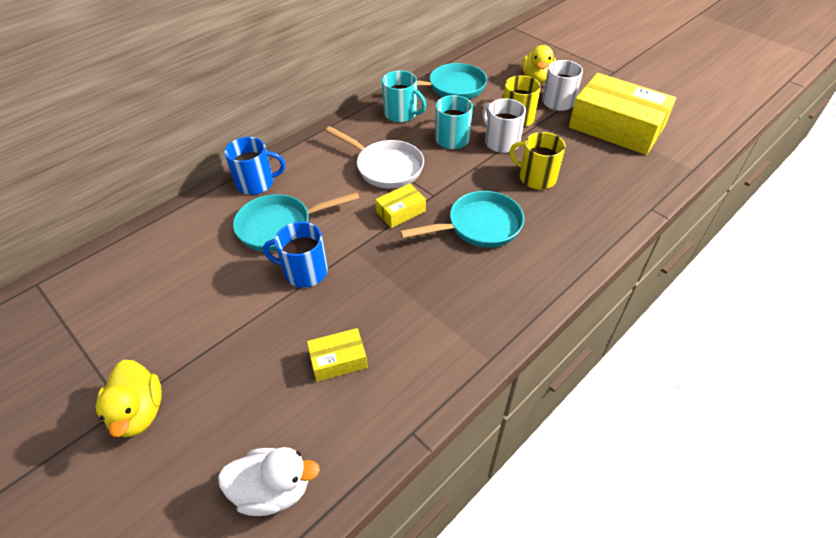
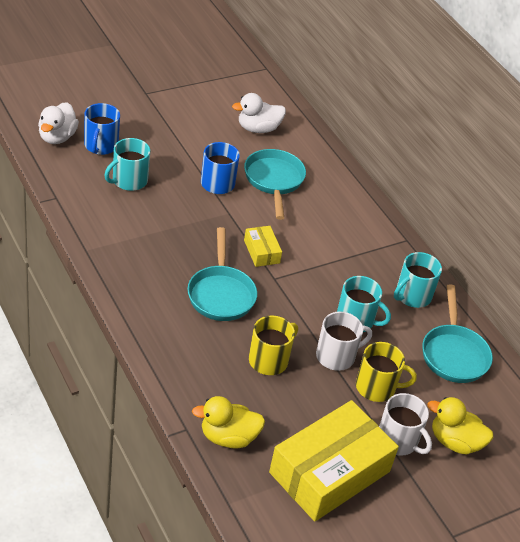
camera: 100 degrees right, 5 degrees down
(139, 412) = (139, 98): yellow duck -> yellow duck (228, 437)
(182, 261) = (258, 129): none -> white duck
(256, 183) = (334, 178): blue mug -> blue mug (100, 145)
(338, 360) = (129, 180): yellow box -> turquoise mug
(385, 167) = (327, 259): white pan -> none

